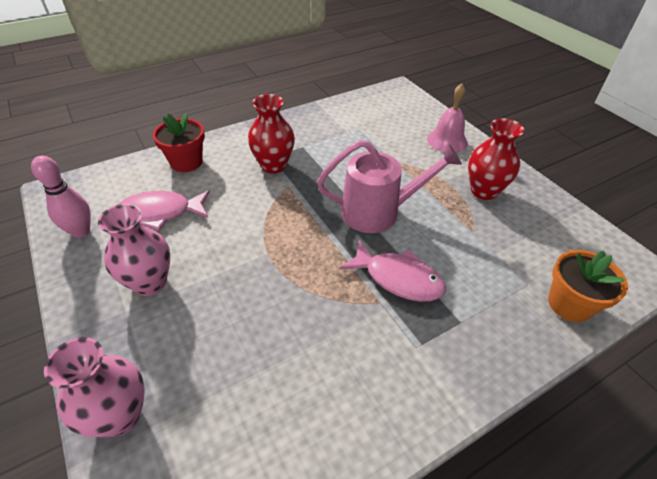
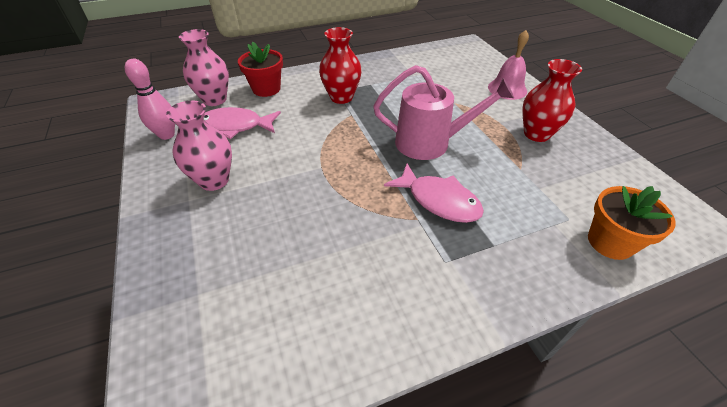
camera: 10 degrees right, 0 degrees up
(120, 416) = (164, 284): pink vase -> pink vase (215, 99)

